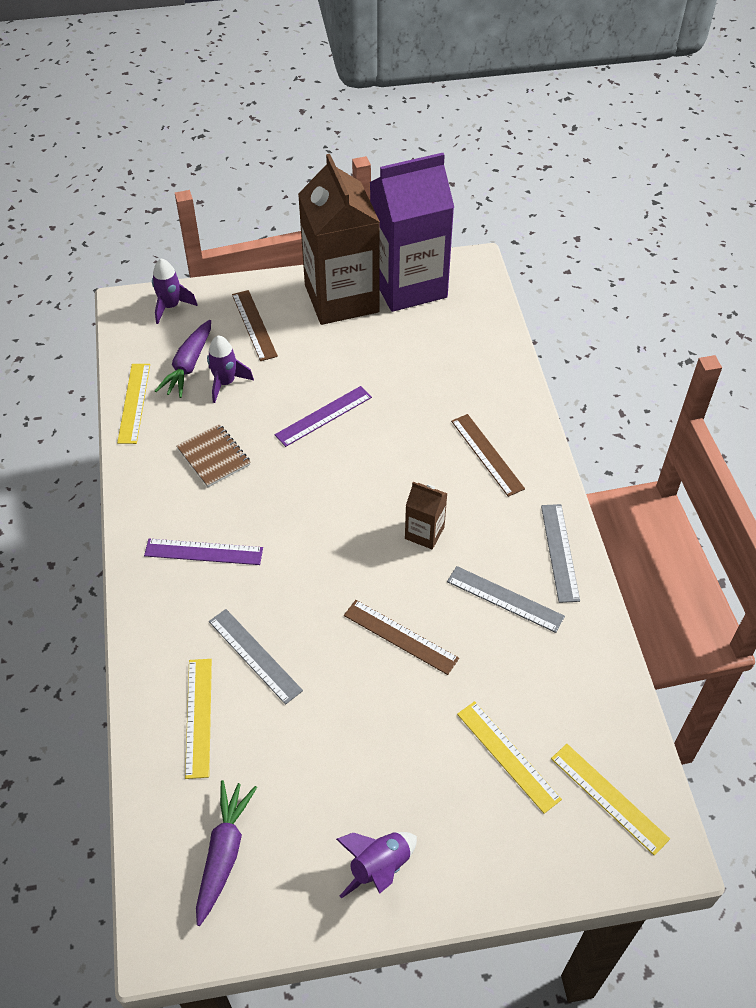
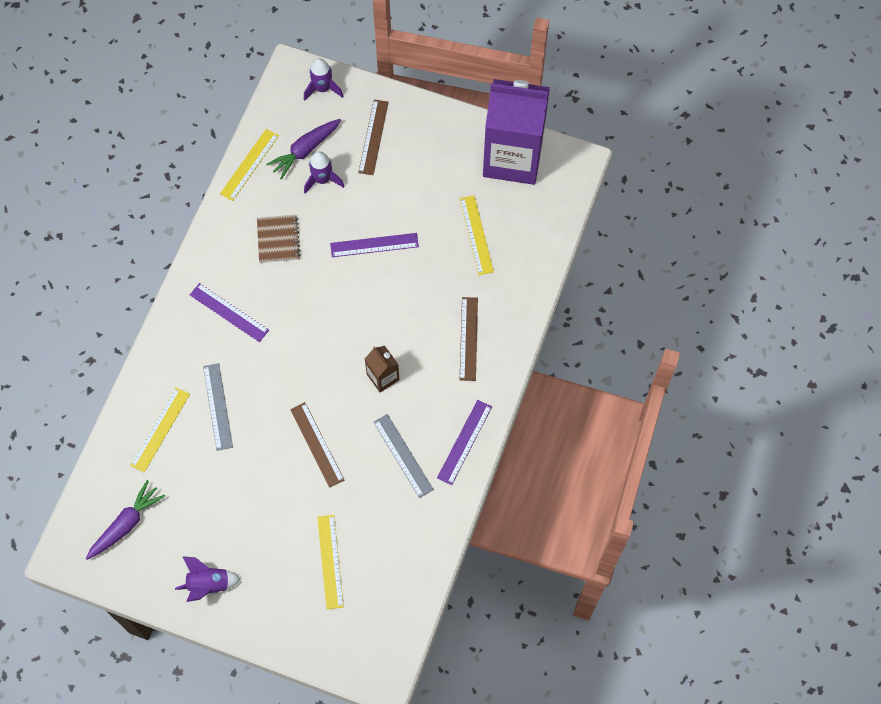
camera: 30 degrees right, 15 degrees up
(341, 298) = (453, 145): brown carton -> none
(559, 552) = (464, 442): grey ruler -> purple ruler
(609, 798) = (373, 623): yellow ruler -> yellow ruler (476, 235)

